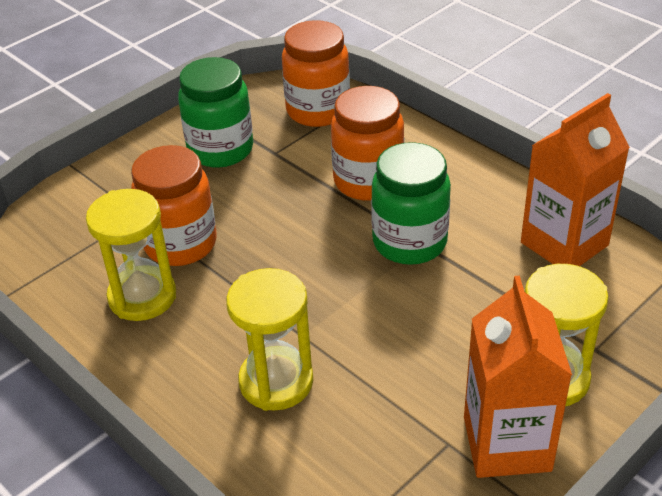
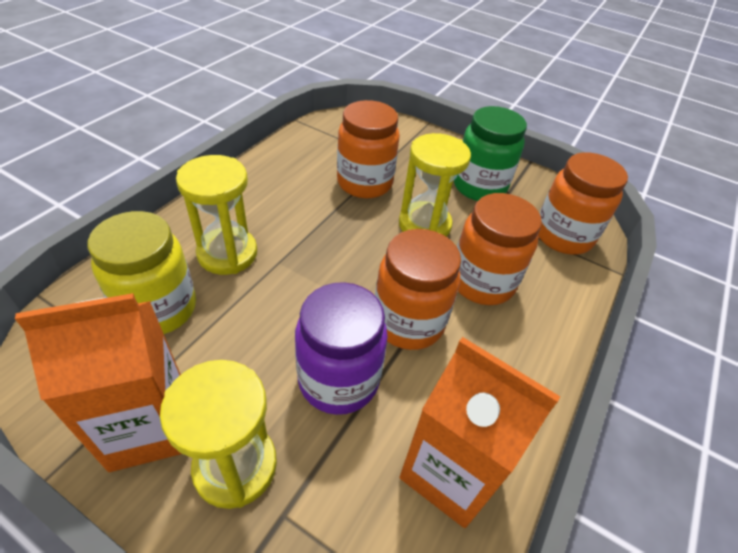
camera: 70 degrees right, 5 degrees up
(142, 297) = (307, 174): yellow hourglass -> yellow hourglass (424, 225)
(354, 445) = (158, 309): none -> yellow jar
(409, 242) = (408, 322): green jar -> orange jar
(470, 300) = (338, 380): none -> purple jar

